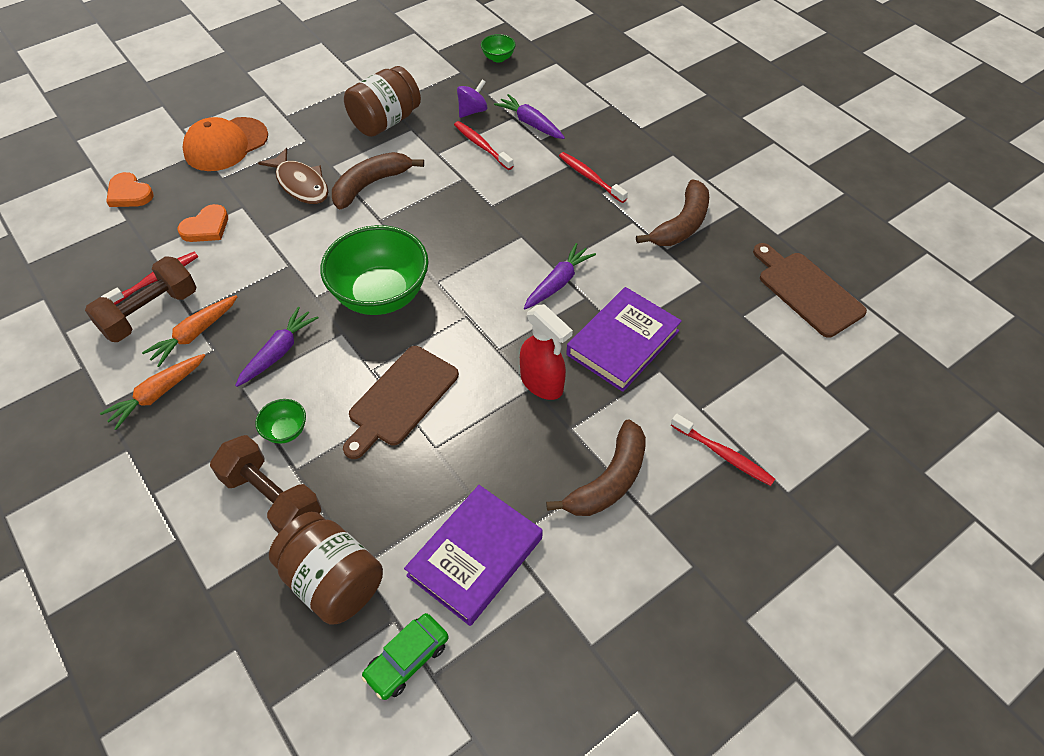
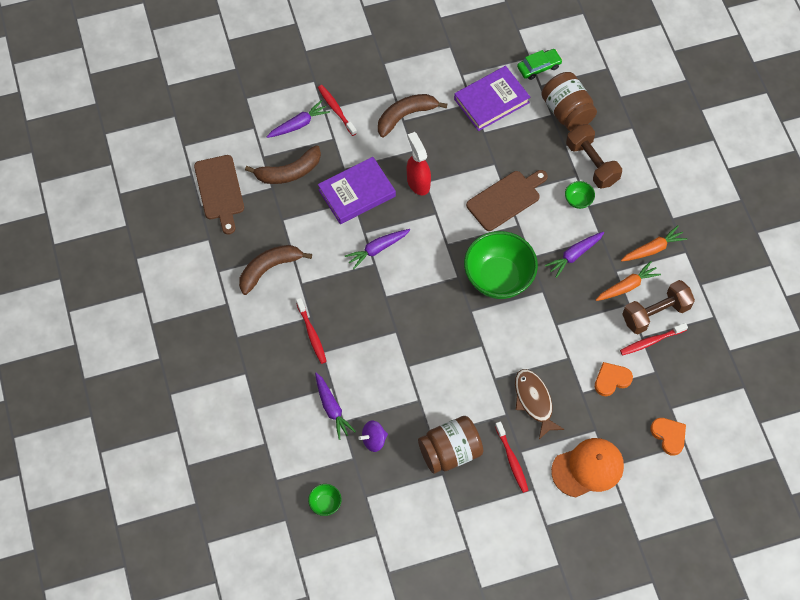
camera: 160 degrees left, 10 degrees up
(370, 185) = (480, 382): brown banana -> brown banana (289, 172)
(481, 146) = (381, 396): red toothbrush -> red toothbrush (512, 460)
(764, 413) = (299, 124): none -> purple carrot

